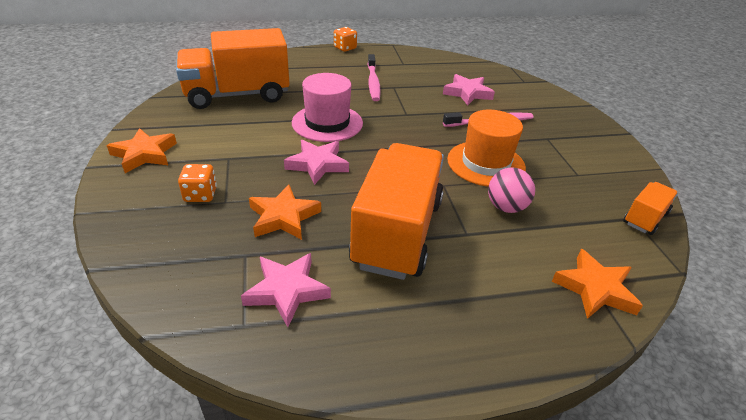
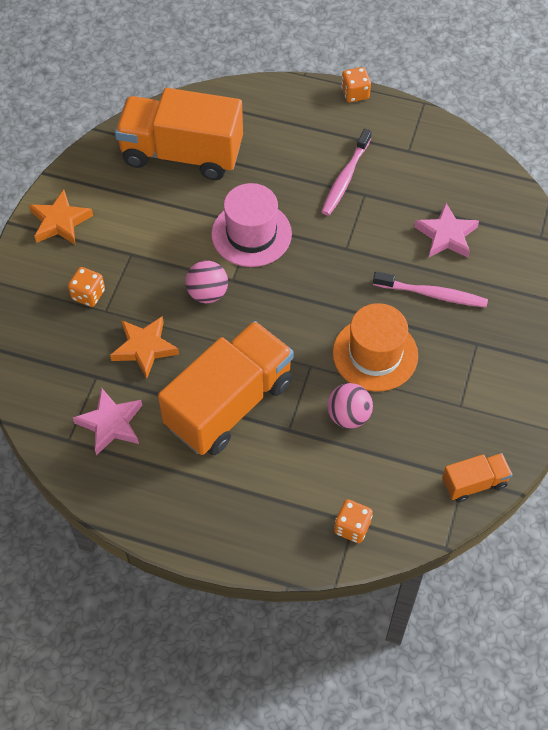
camera: 30 degrees right, 20 degrees up
(317, 164) = (207, 293): pink star -> pink ball
(595, 289) = (352, 527): orange star -> orange dice

